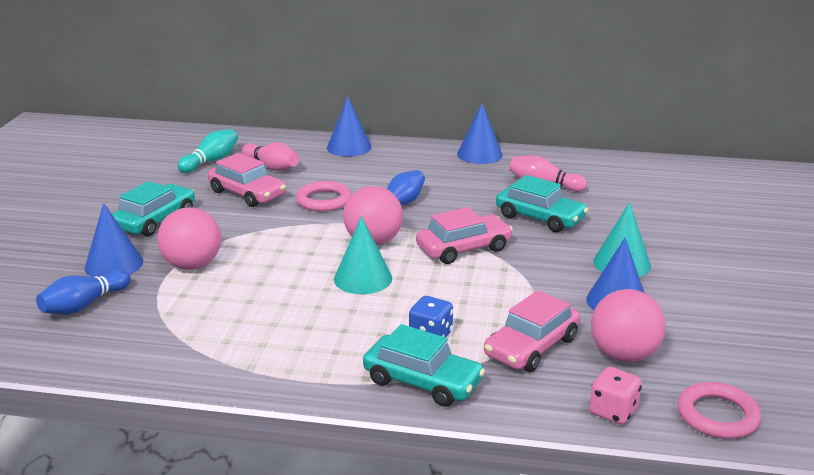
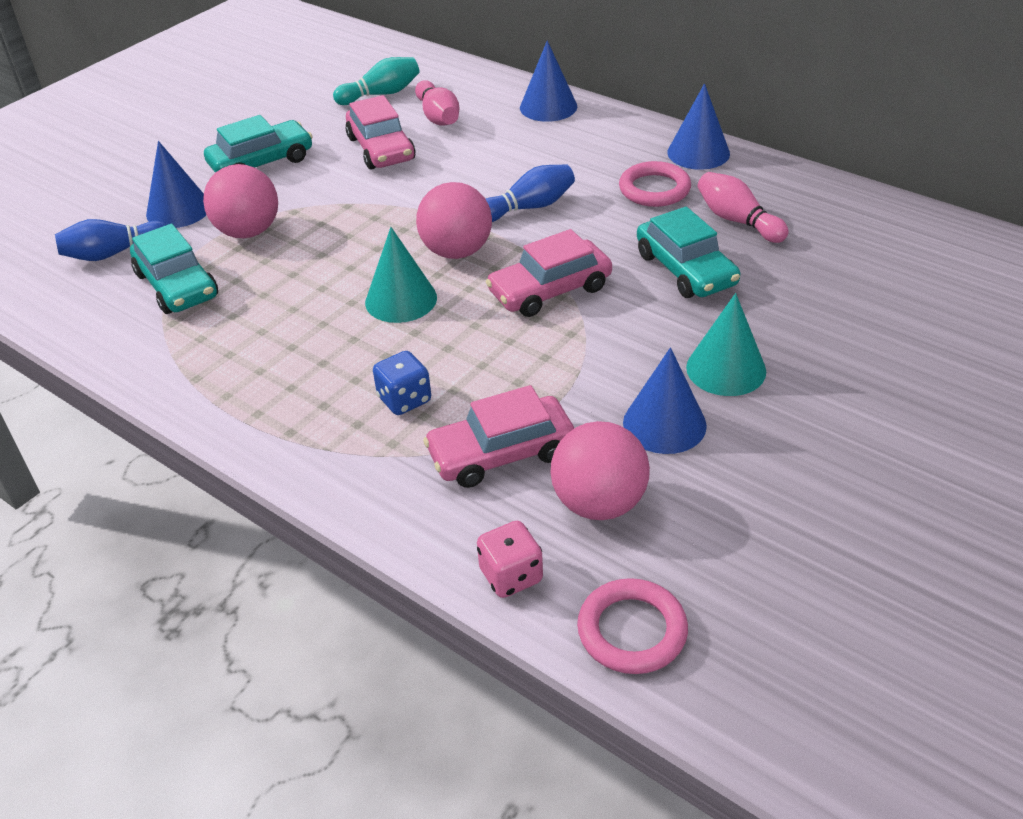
camera: 30 degrees right, 15 degrees up
(324, 200) = (453, 179): pink ring -> pink ring (654, 189)
(422, 381) = (342, 457): turquoise car -> turquoise car (177, 285)
(463, 248) = (550, 290): pink car -> pink car turned 150 degrees clockwise

